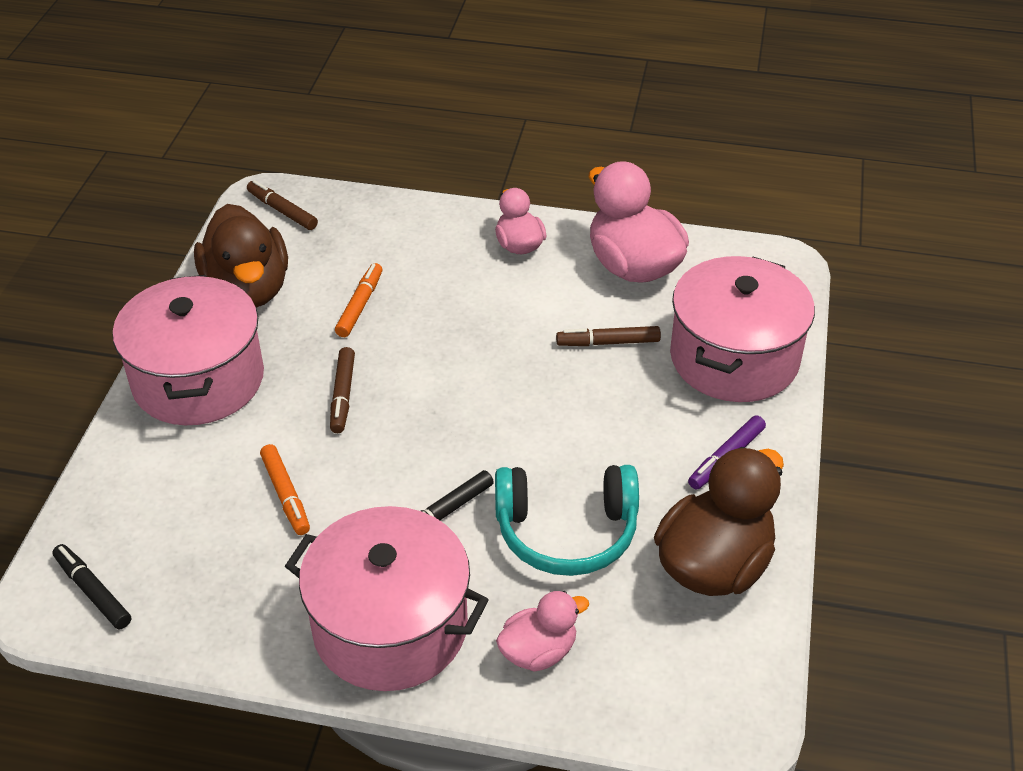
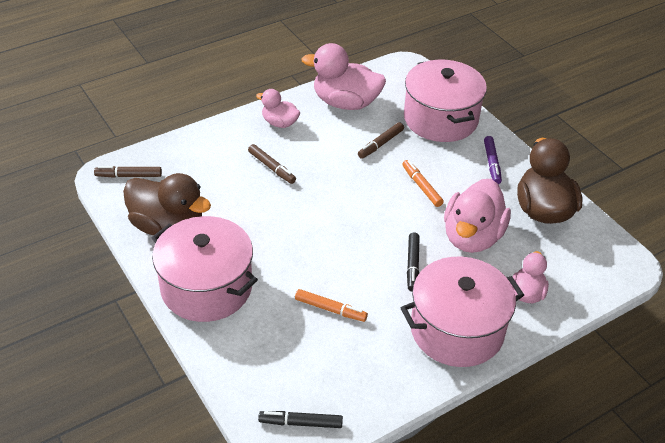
camera: 45 degrees left, 0 degrees up
(343, 395) = (292, 245): brown marker -> brown marker (271, 167)
(359, 306) = (240, 198): orange marker -> orange marker (421, 187)
(566, 531) = (472, 237): turquoise headphones -> pink duck

